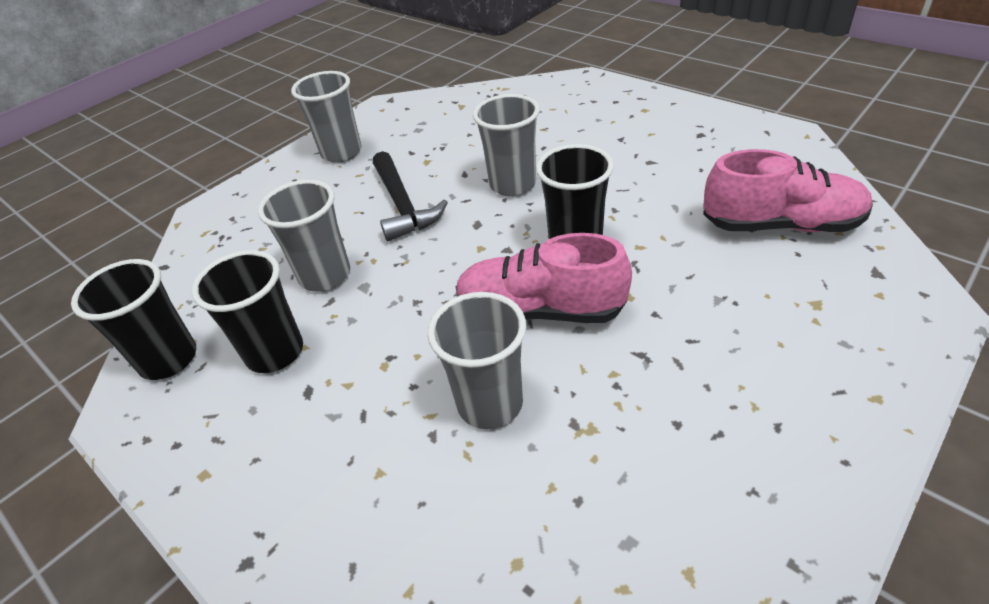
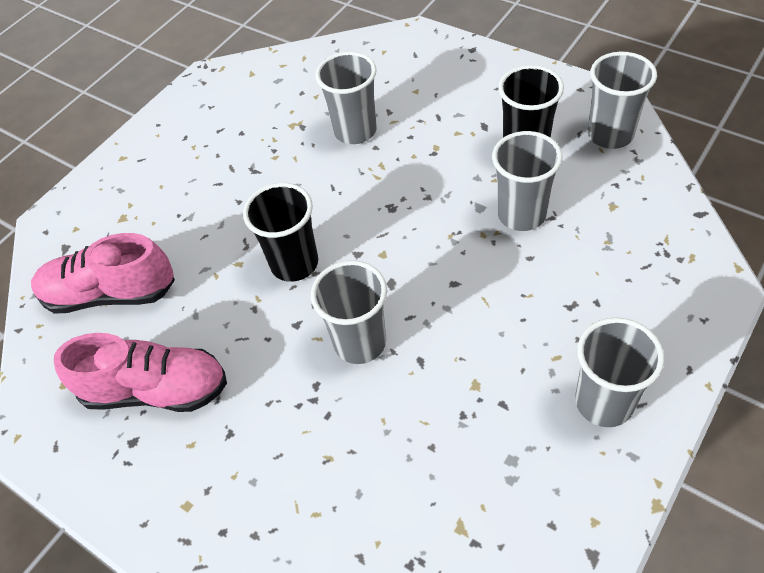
camera: 175 degrees right, 10 degrees up
(168, 359) = (610, 135): black cup -> grey cup
(403, 205) = (479, 305): black hammer -> none
(540, 310) = (324, 196): pink shoe -> pink shoe (156, 390)

